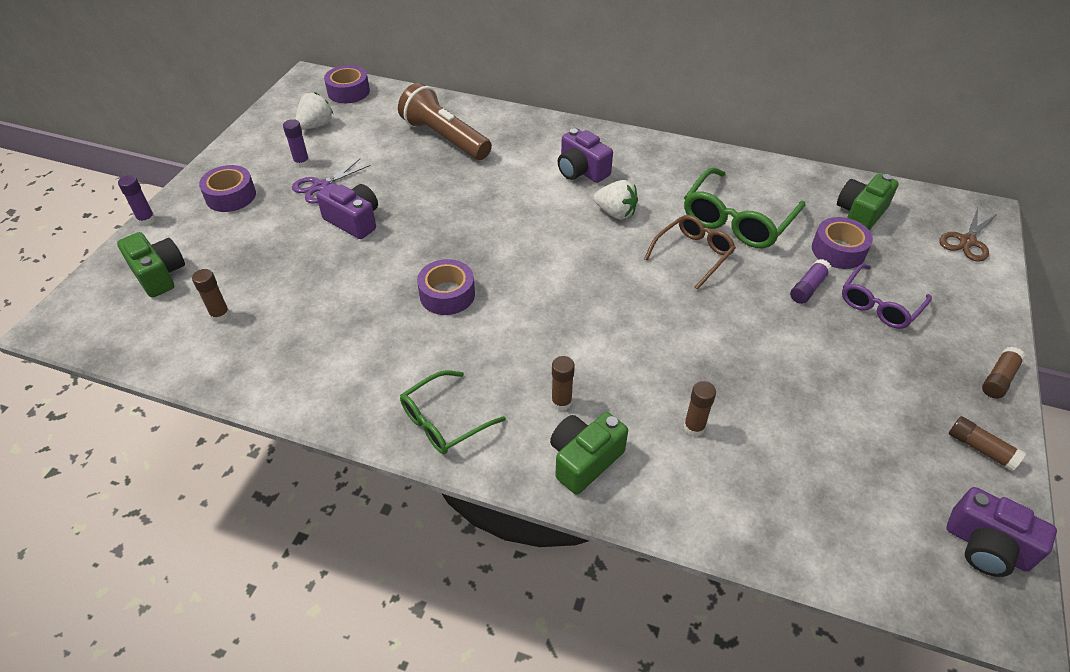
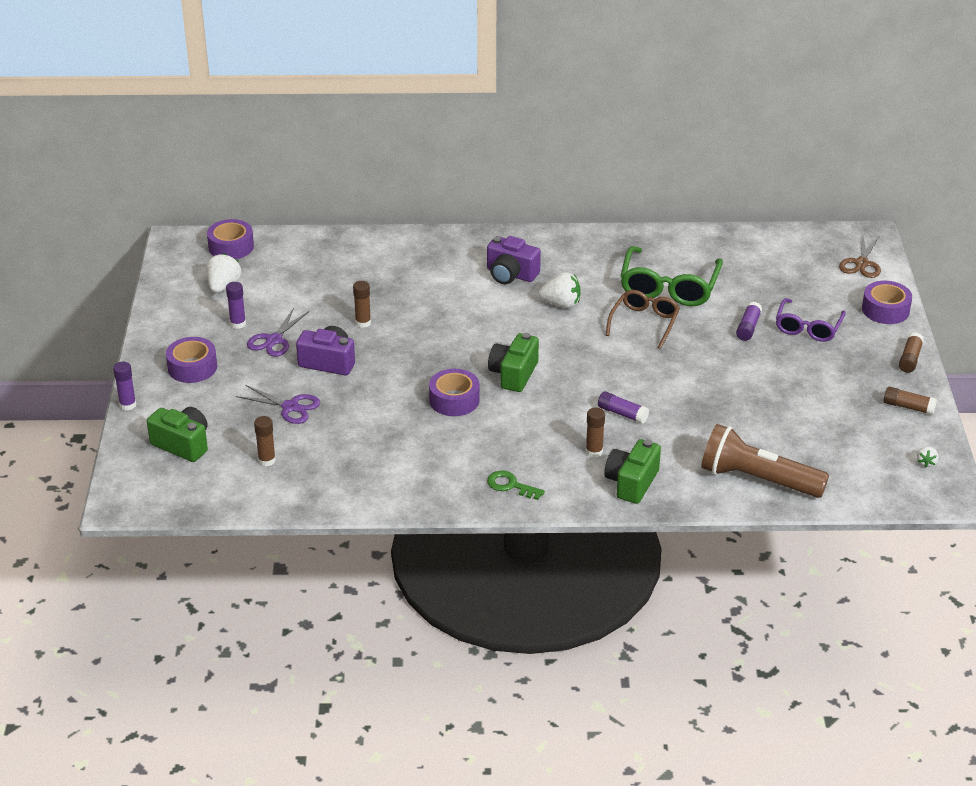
camera: 20 degrees left, 10 degrees down
(285, 260) = (290, 407): none -> purple scissors
(444, 421) = (510, 485): green glasses -> green key
(445, 138) = (362, 272): brown flashlight -> brown flashlight (758, 479)
(617, 360) = (622, 414): none -> purple glue stick
(694, 427) = (702, 443): brown glue stick -> brown glue stick (363, 323)
(838, 250) = (761, 293): purple tape -> purple tape (885, 310)
(860, 214) = (769, 260): green camera -> green camera (513, 374)
(986, 546) = (926, 463): purple camera -> white strawberry

